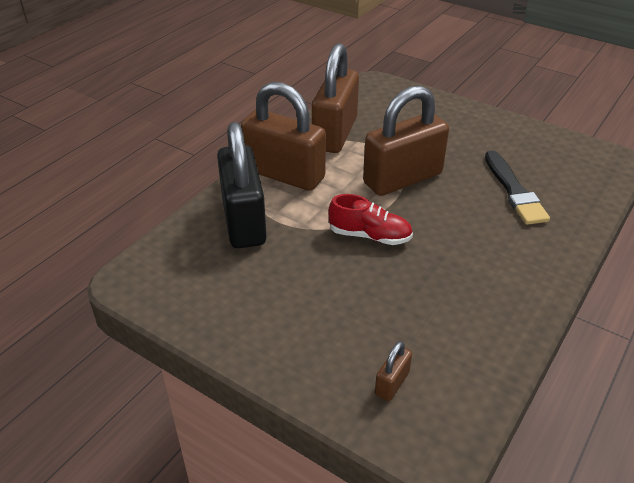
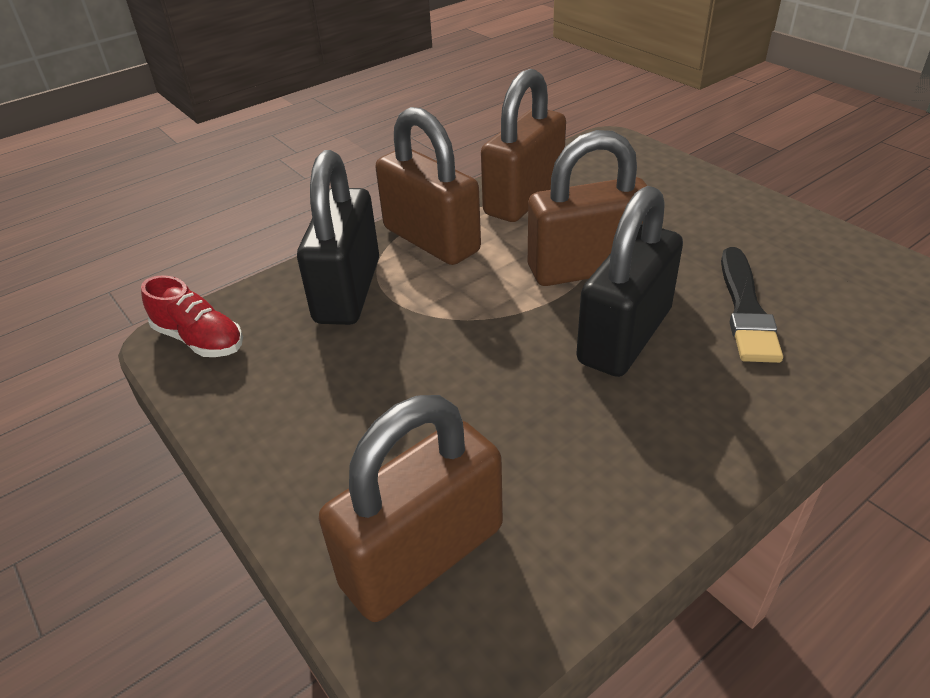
camera: 20 degrees right, 0 degrees up
(370, 236) = (501, 337): red shoe -> red shoe (200, 339)
(392, 383) = (423, 556): brown padlock -> brown padlock, size x2.42
(448, 221) = (624, 336): none -> black padlock

